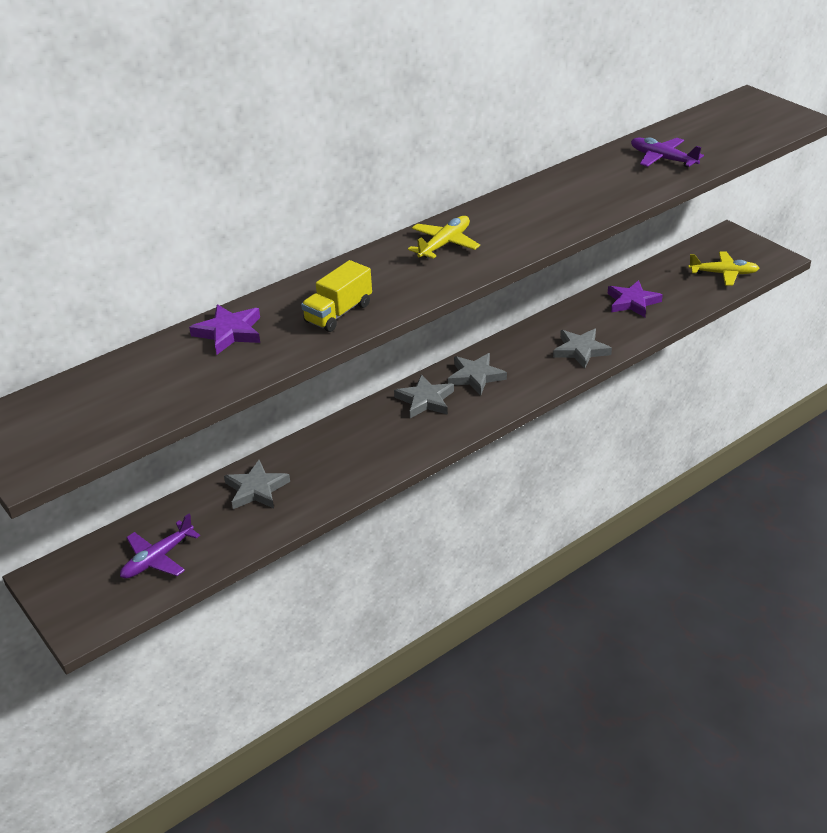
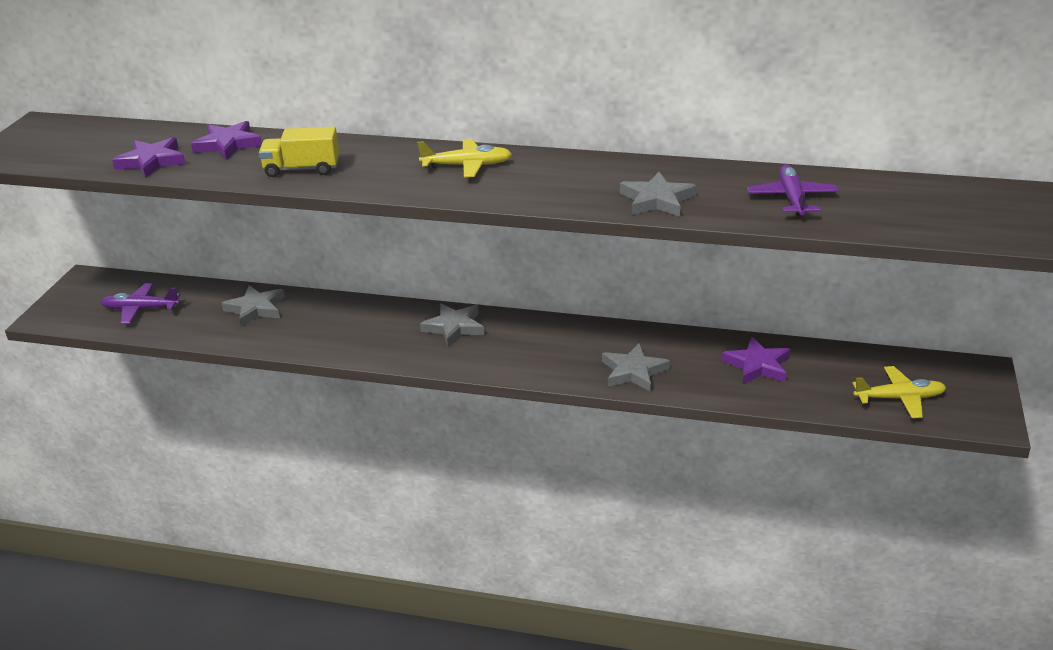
camera: 50 degrees right, 5 degrees down
(200, 381) = (152, 161): none -> purple star
(475, 376) = (519, 335): grey star -> grey star (657, 200)
(723, 273) = (899, 398): yellow plane -> yellow plane turned 60 degrees counterclockwise

